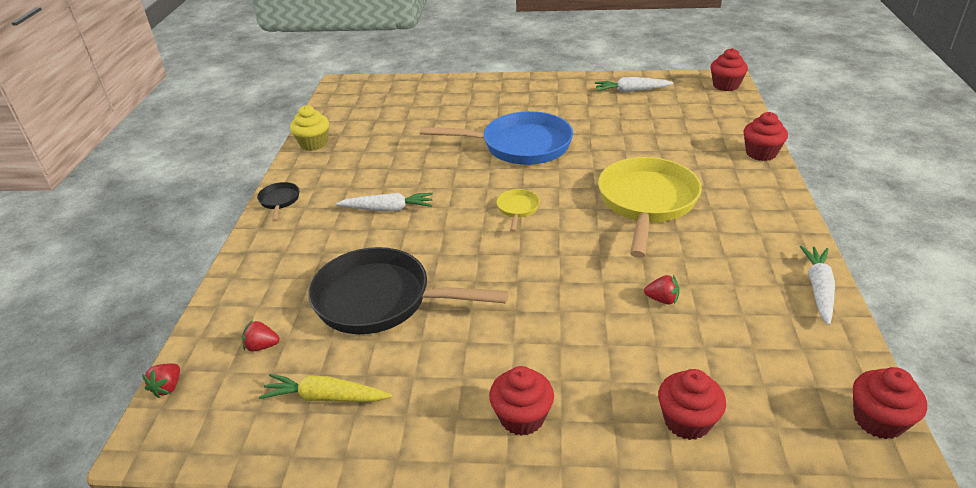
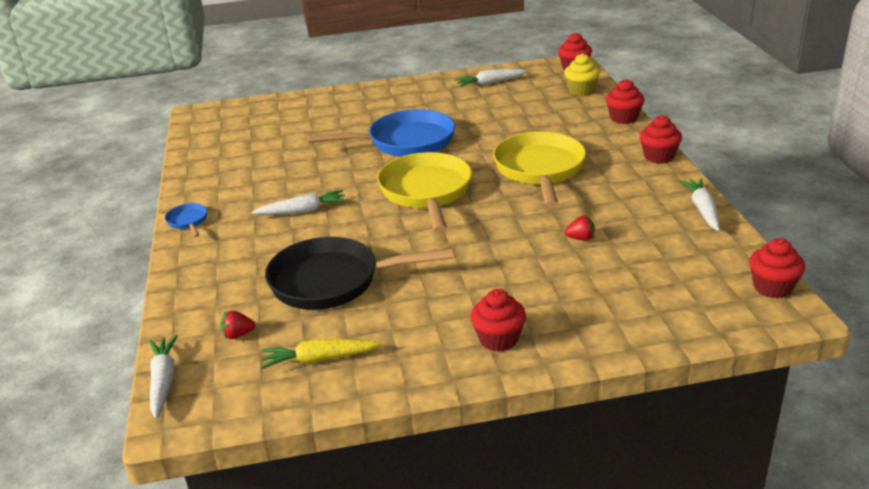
camera: 15 degrees left, 5 degrees down
(168, 387) = (163, 381): red strawberry -> white carrot
(279, 201) = (188, 221): black pan -> blue pan
(313, 144) = (196, 169): yellow cupcake -> yellow cupcake (581, 90)
(517, 209) = (426, 192): yellow pan -> yellow pan, size x2.33
(687, 421) = (631, 315): red cupcake -> red cupcake (659, 156)

